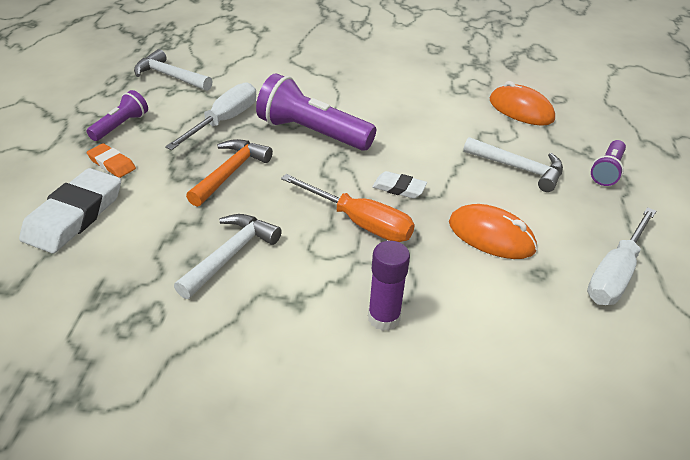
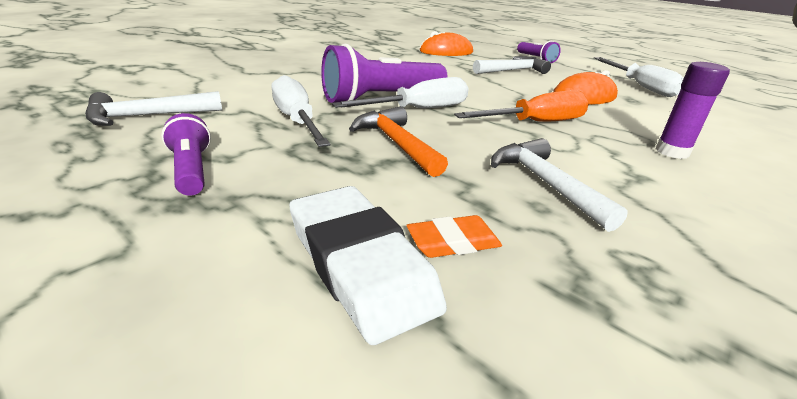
camera: 55 degrees left, 10 degrees down
(112, 164) = (271, 200): orange eraser -> orange eraser (453, 242)
(311, 157) = (418, 110): none -> white screwdriver
(399, 188) = (500, 100): white eraser -> none

